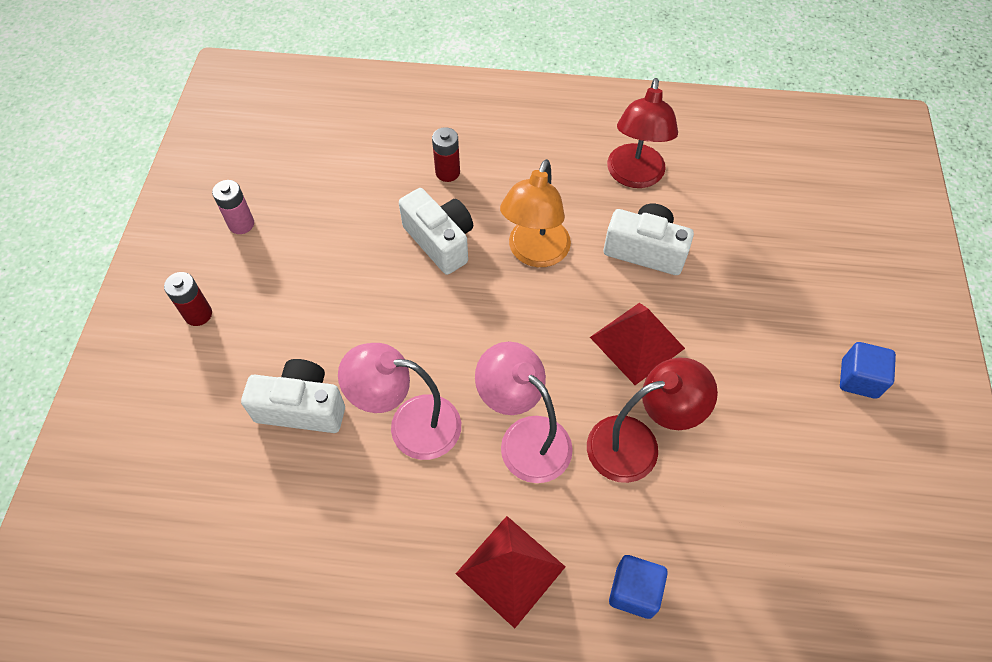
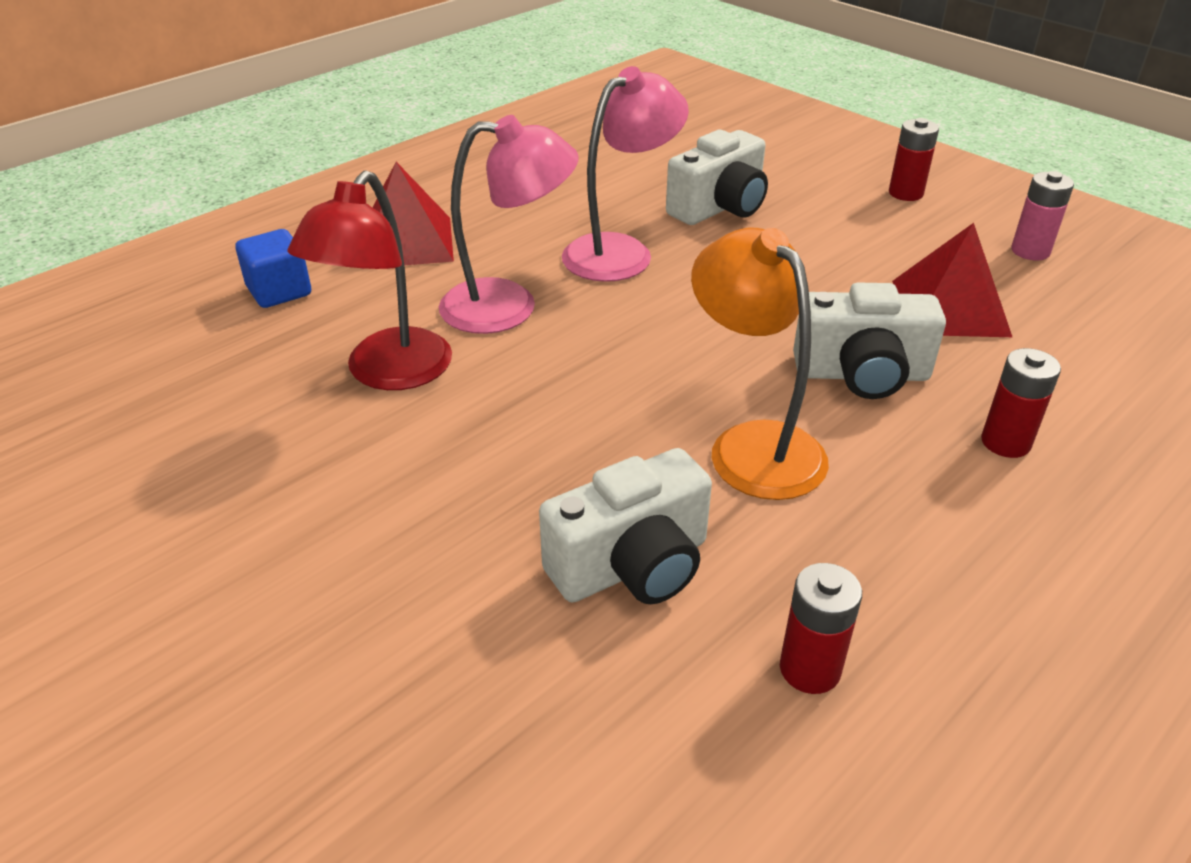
camera: 130 degrees right, 20 degrees down
(634, 176) = (810, 669): red lamp -> red battery
(637, 342) = (500, 453): red pyramid -> red pyramid (950, 308)
(859, 379) = (124, 647): blue cube -> none

